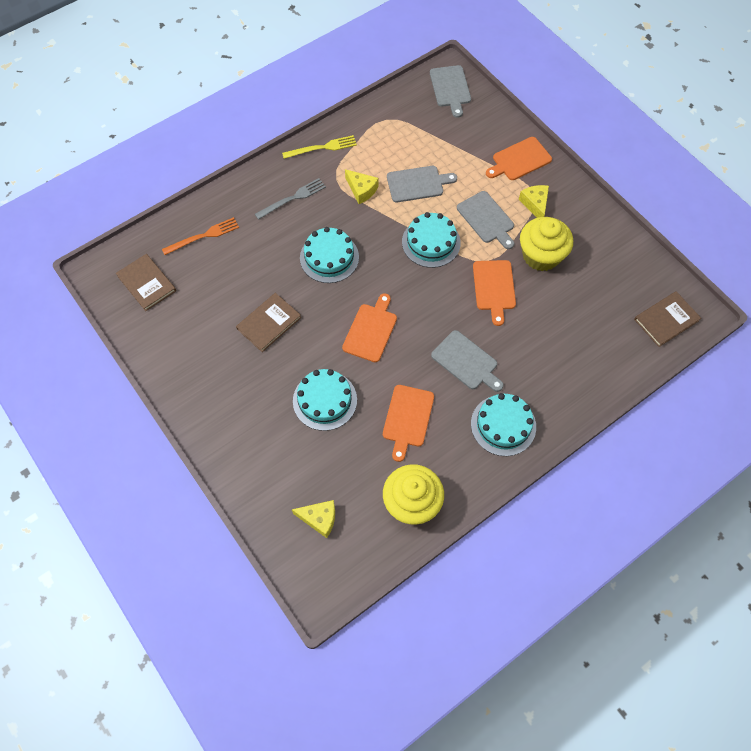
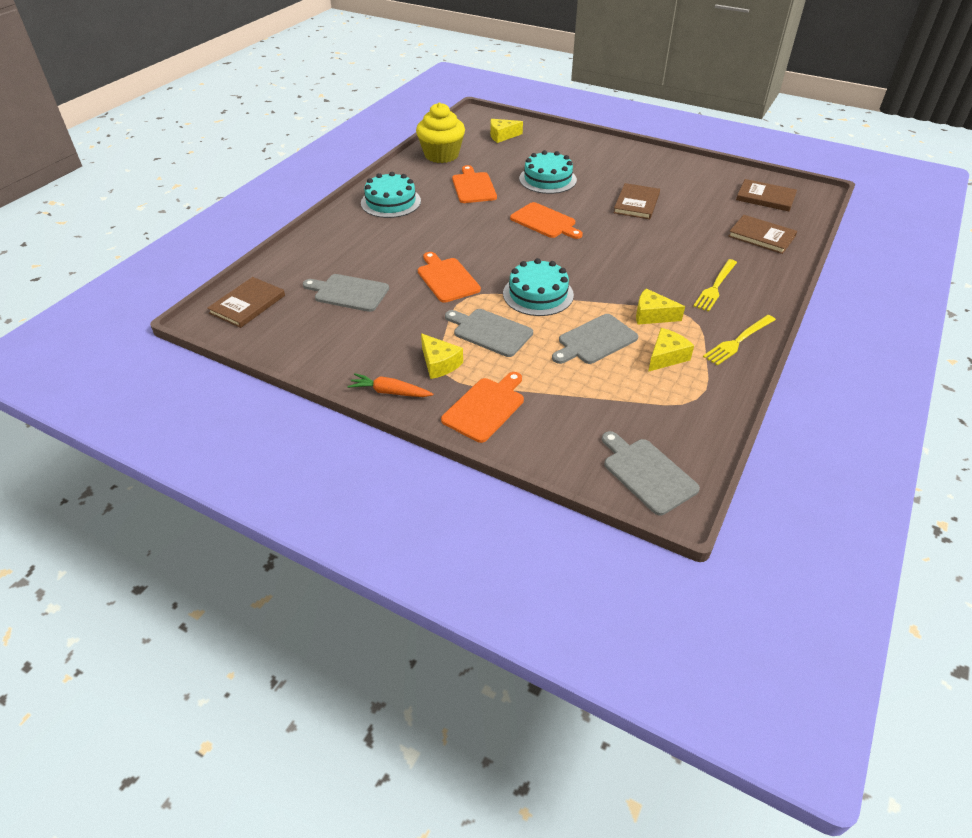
camera: 155 degrees right, 20 degrees down
(203, 236) = (761, 236): orange fork -> brown book
(293, 198) = (715, 287): grey fork -> yellow fork
(329, 257) = (629, 255): turquoise cake -> none
(370, 330) = (545, 221): orange cutting board -> orange cutting board turned 45 degrees counterclockwise
(380, 154) = (666, 357): none -> yellow cheese
(466, 362) = (444, 226): grey cutting board -> grey cutting board (349, 293)
(541, 255) = (409, 318): yellow cupcake -> none
(576, 193) = (390, 392): none -> orange carrot

